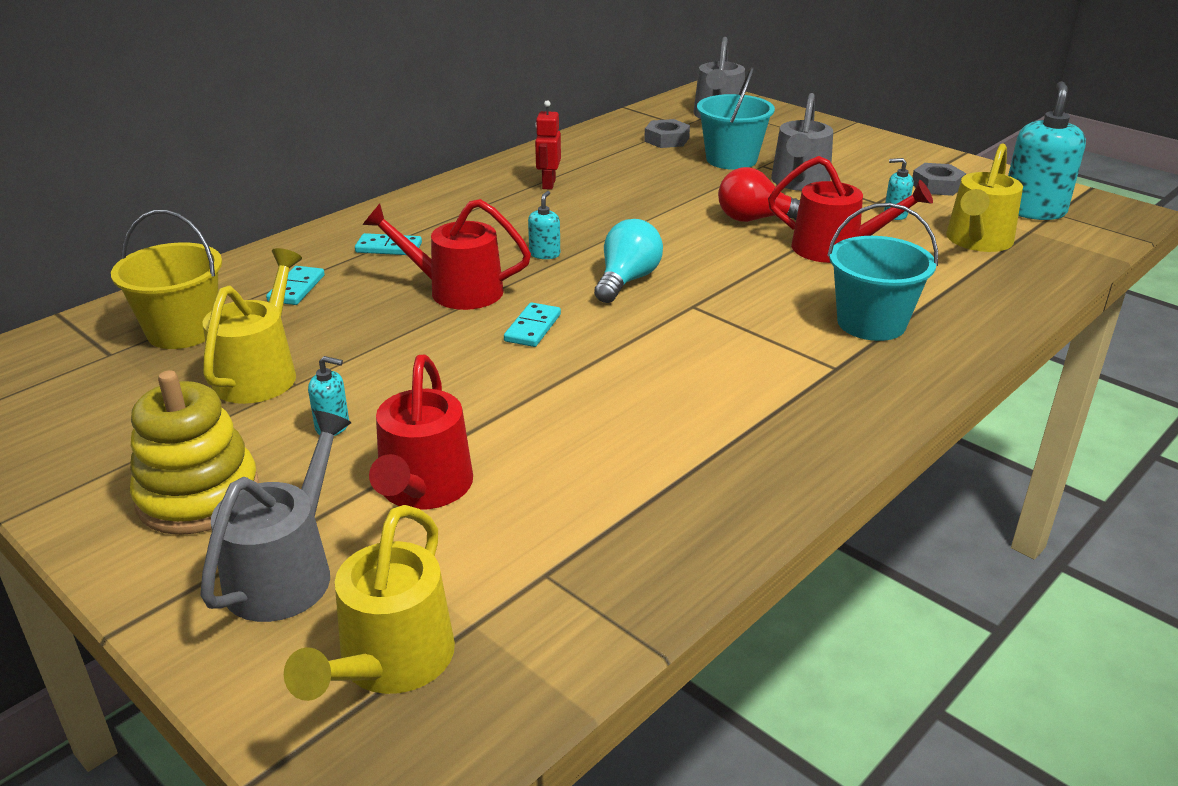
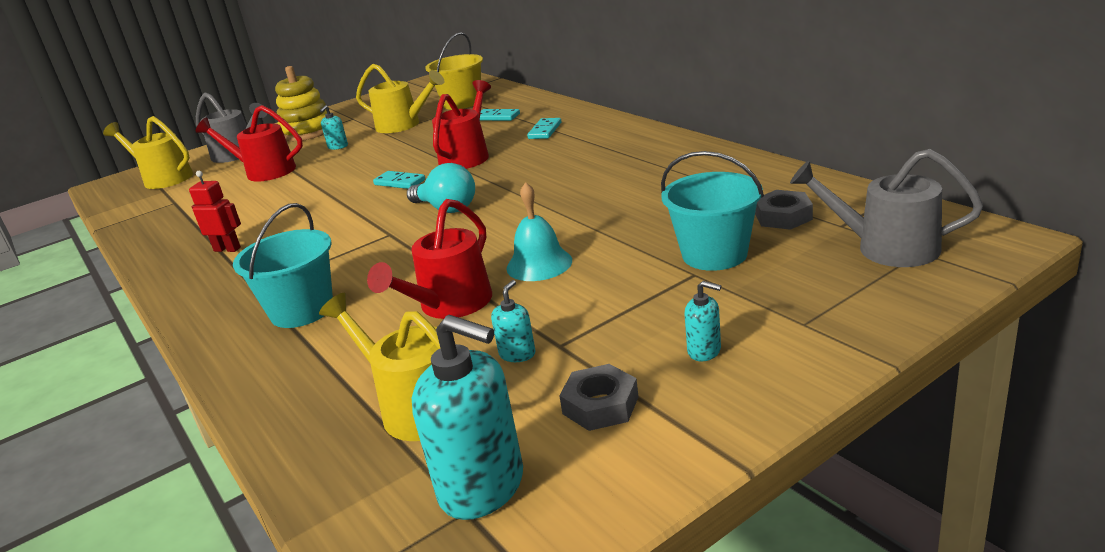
camera: 105 degrees right, 5 degrees down
(544, 254) = (509, 177): turquoise soap dispenser -> turquoise soap dispenser (704, 351)
(548, 184) = (654, 168): red robot -> red robot (227, 249)
(755, 219) = (539, 264): red light bulb -> turquoise bell
(799, 183) = (633, 295): grey watering can -> none

